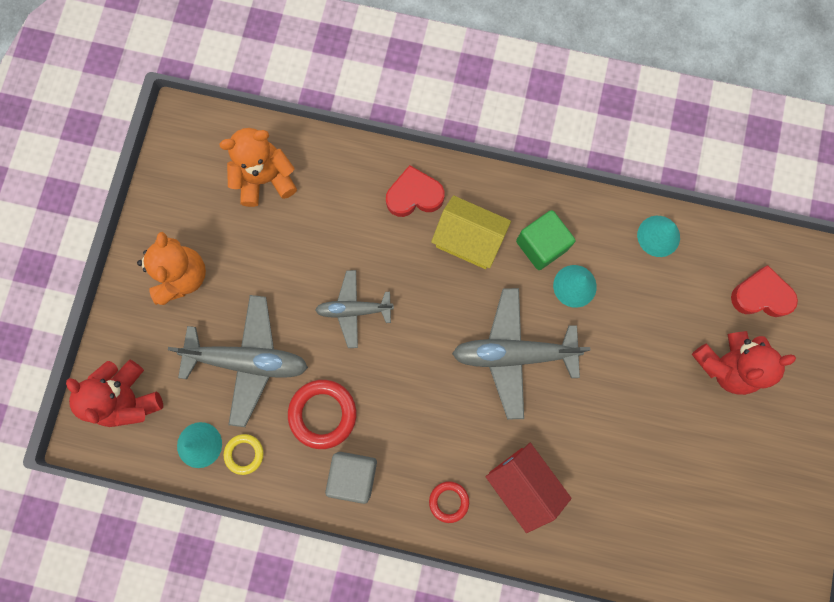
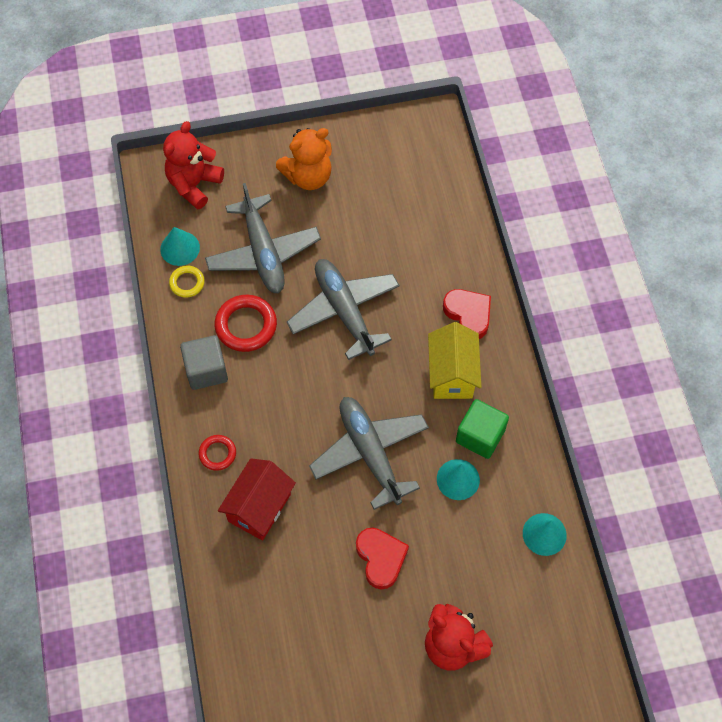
camera: 65 degrees right, 15 degrees down
(265, 179) = (420, 198): orange teddy bear -> none
(354, 310) = (344, 311): grey plane -> grey plane, size x1.64
(761, 295) = (537, 652): red heart -> red heart (381, 558)

